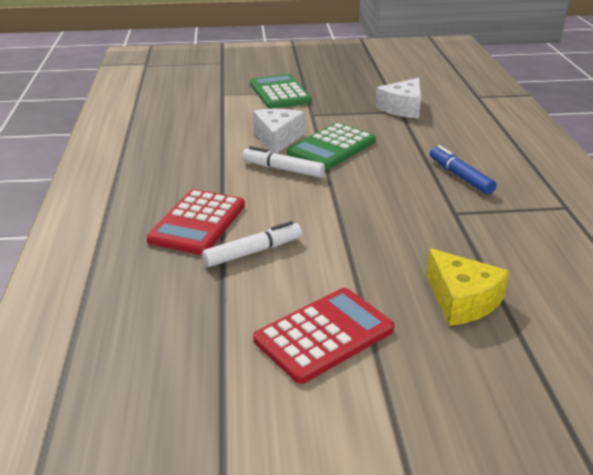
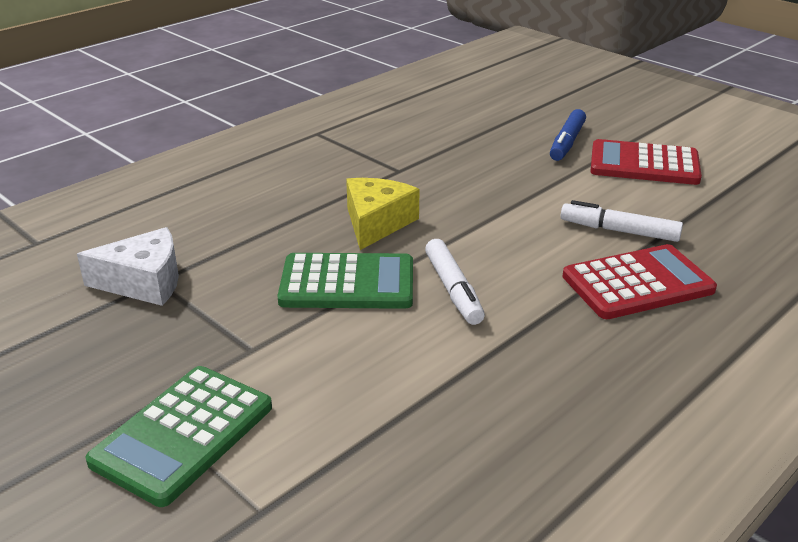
camera: 130 degrees left, 0 degrees up
(277, 138) = (375, 337): white cheese -> none
(460, 176) = (319, 187): blue marker -> blue marker (567, 142)
(462, 300) = (521, 136): yellow cheese -> yellow cheese (376, 223)

